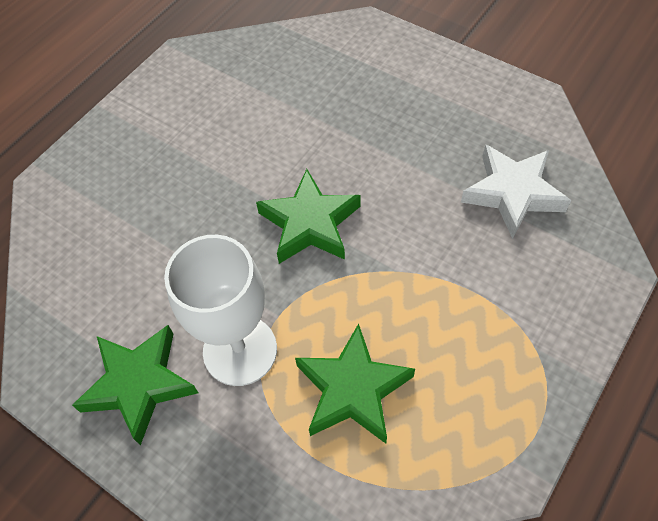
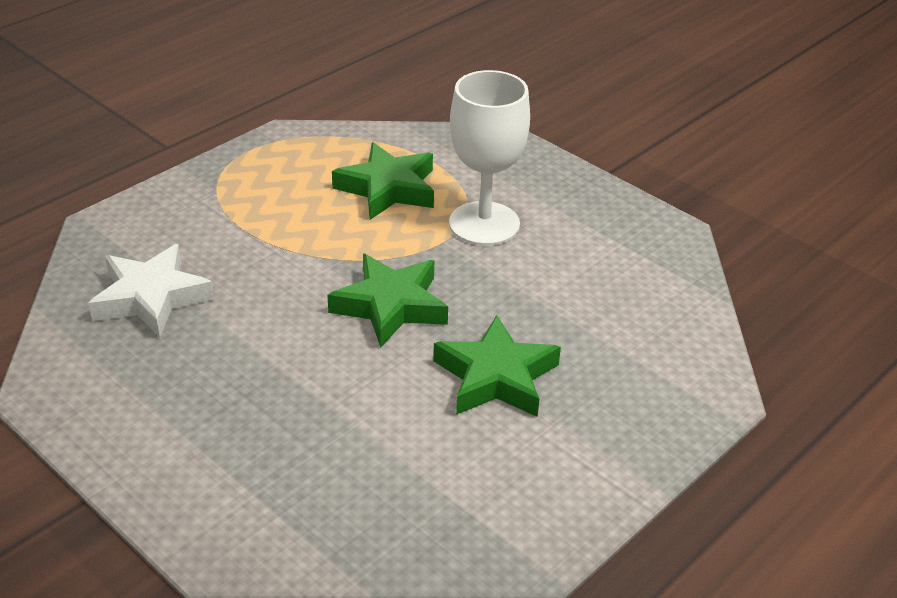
camera: 175 degrees left, 20 degrees down
(139, 384) = (579, 216): green star -> green star (496, 377)

